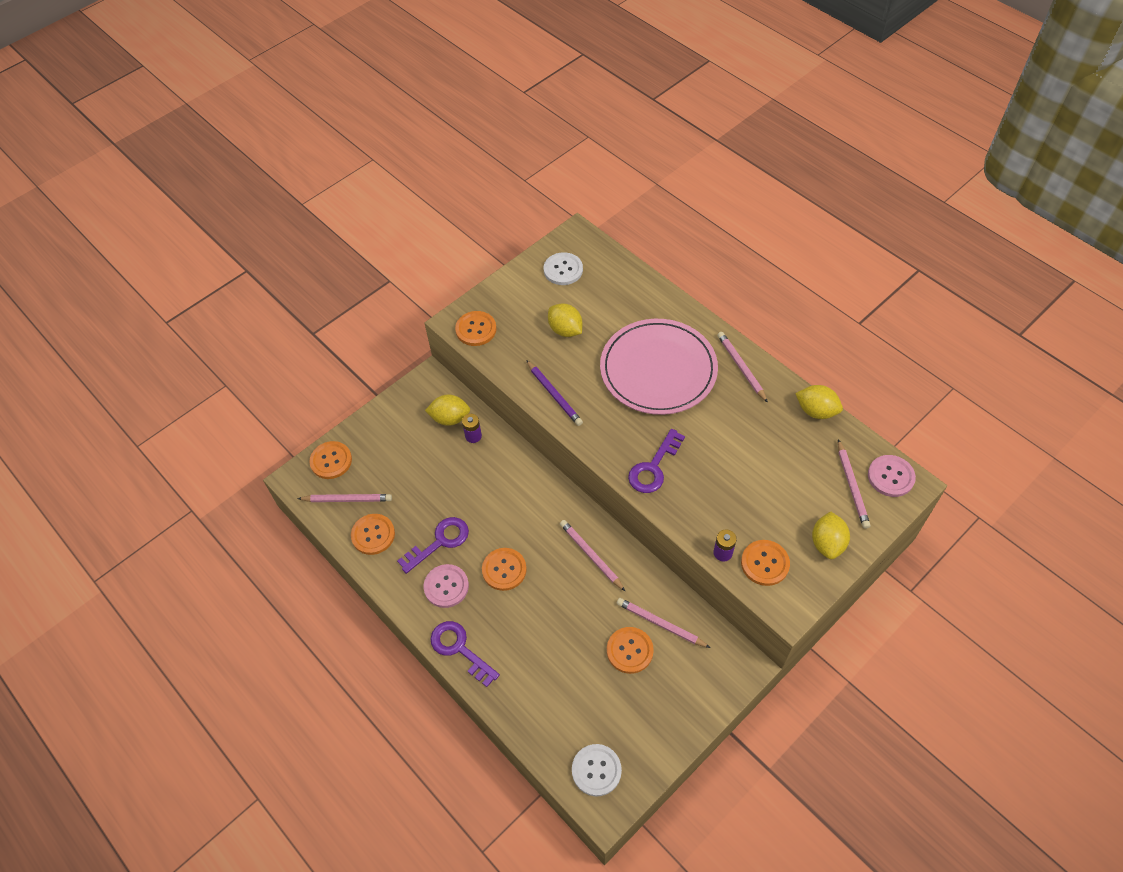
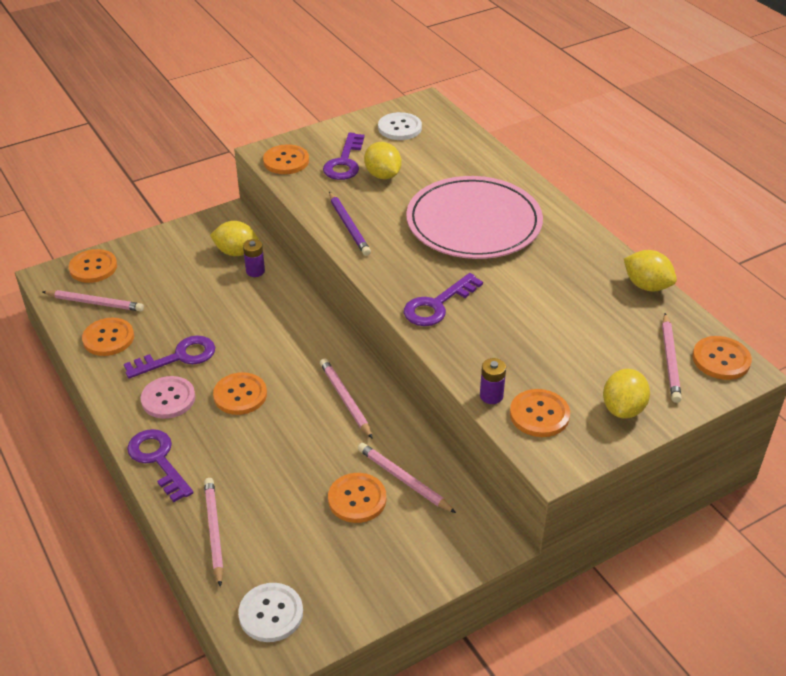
camera: 10 degrees right, 15 degrees down
(527, 320) = (344, 162): none -> purple key
(741, 367) = (570, 235): pink pencil -> pink pencil (214, 531)
(890, 476) = (721, 359): pink button -> orange button

